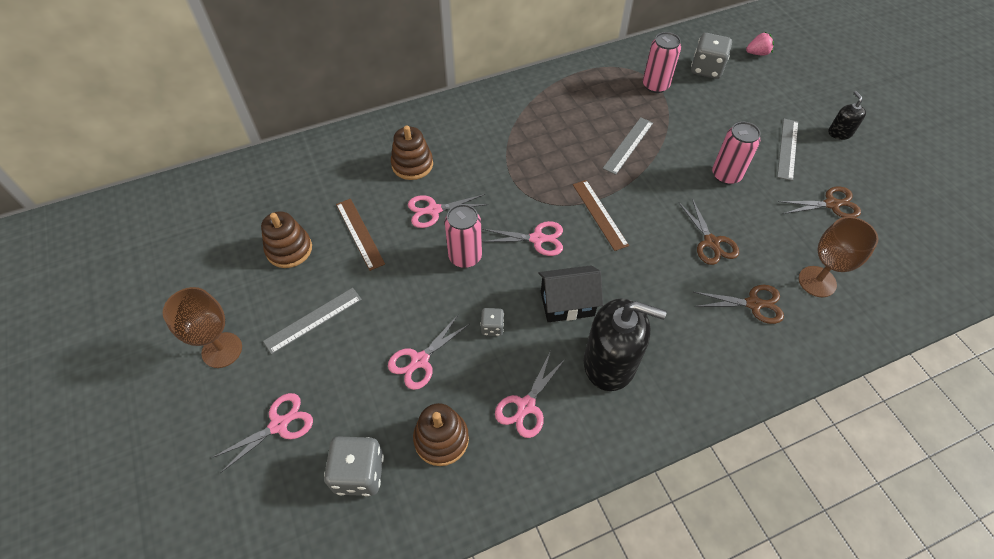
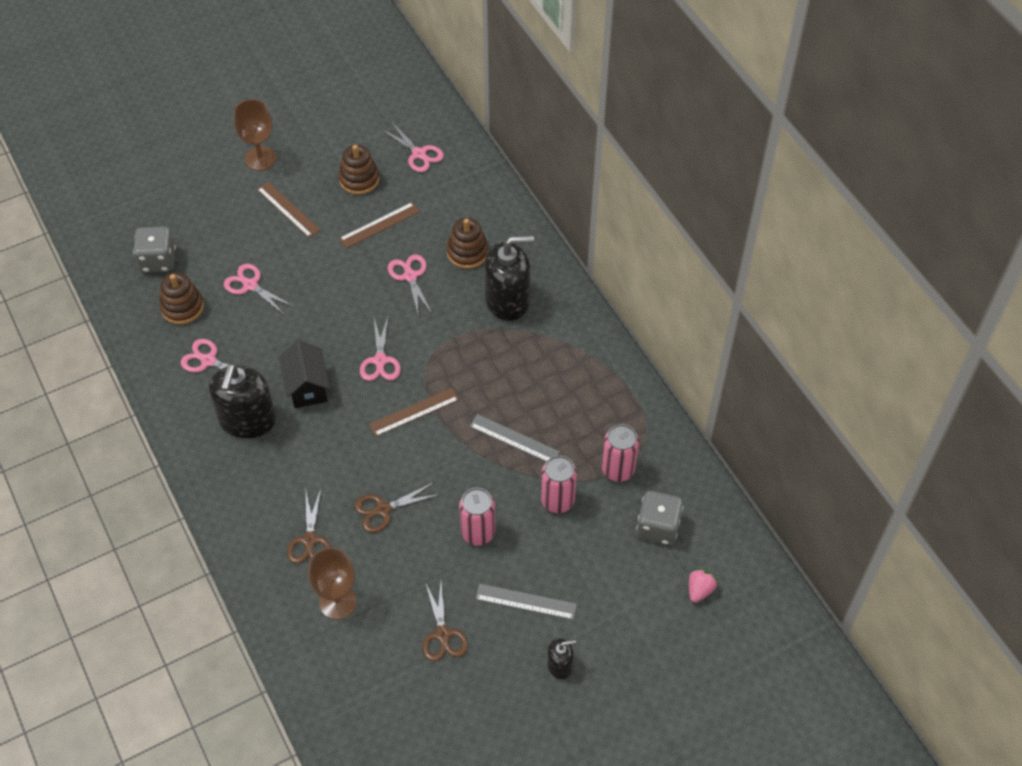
camera: 85 degrees right, 0 degrees up
(279, 425) = (197, 206): pink scissors -> pink scissors (419, 154)
(313, 320) = (288, 209): grey ruler -> brown ruler
(465, 256) = (357, 306): pink can -> pink can (557, 500)
(475, 140) = (507, 300): none -> black soap dispenser
(492, 327) = (282, 332): grey dice -> none
(757, 53) = (699, 590): pink strawberry -> pink strawberry turned 135 degrees counterclockwise

